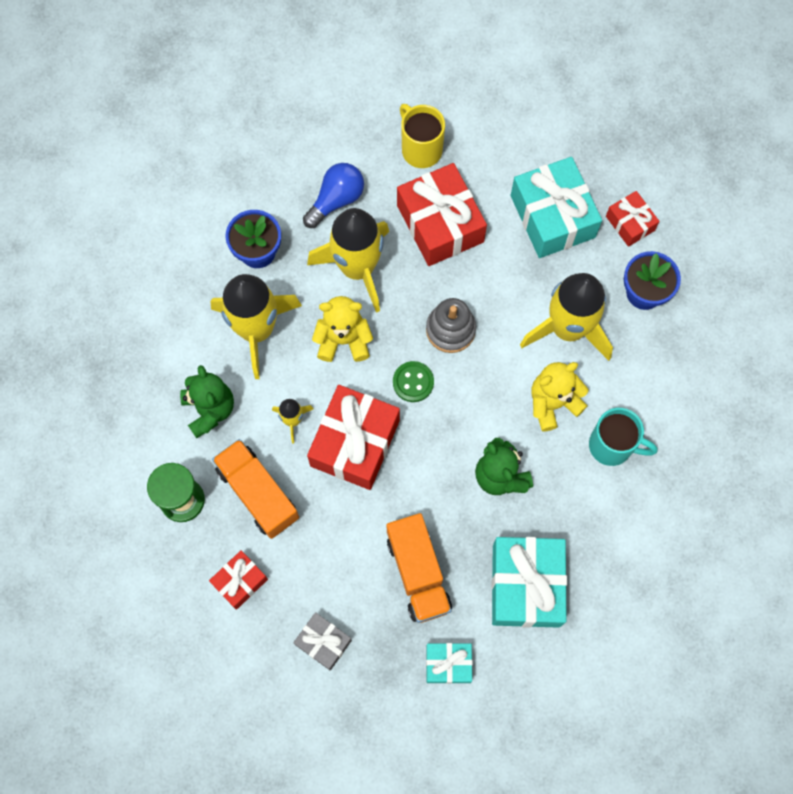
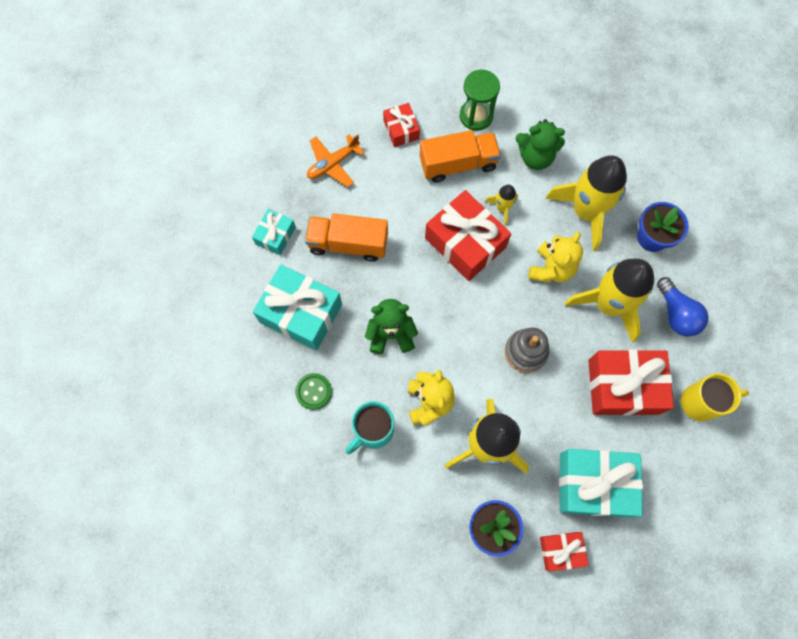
camera: 115 degrees right, 0 degrees up
(323, 642) = (333, 164): grey gift -> orange plane
(413, 382) = (494, 304): green button -> green button (313, 391)

